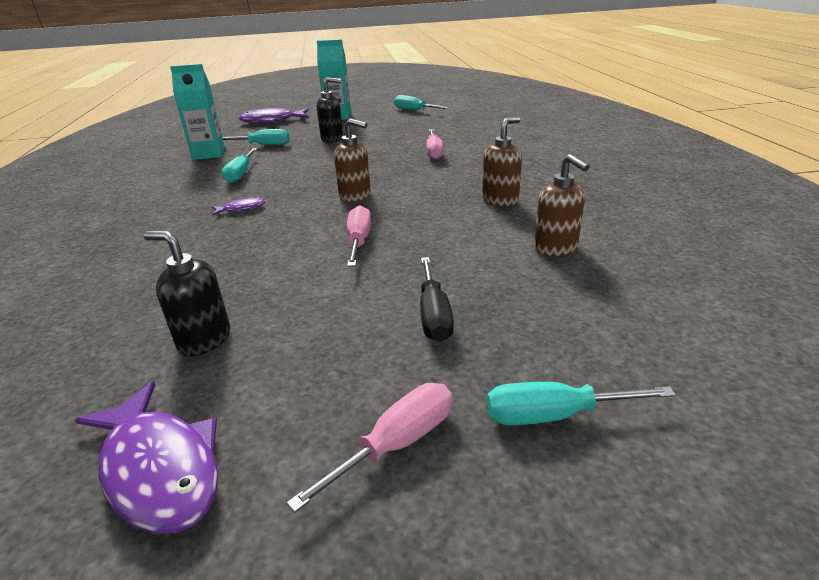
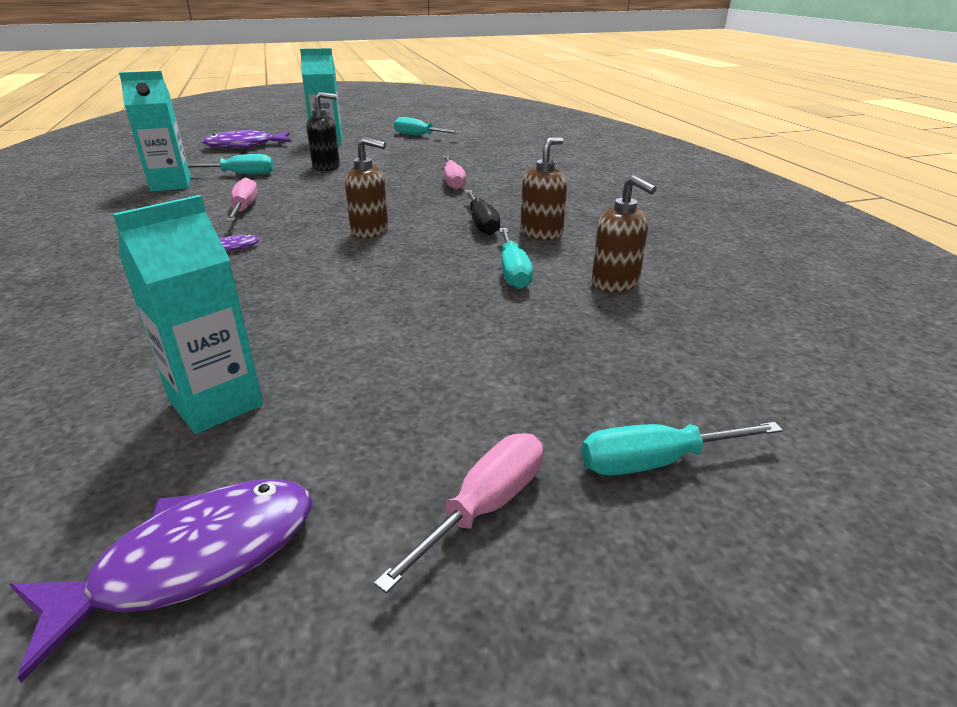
camera: 10 degrees left, 0 degrees up
(160, 469) = (193, 560): purple fish -> purple fish turned 75 degrees counterclockwise
(204, 339) = (216, 403): black soap dispenser -> turquoise carton
(241, 174) = (219, 208): turquoise screwdriver -> turquoise screwdriver (513, 272)
(358, 241) = (386, 282): pink screwdriver -> pink screwdriver (244, 208)
(434, 315) = (495, 361): black screwdriver -> black screwdriver (481, 224)

